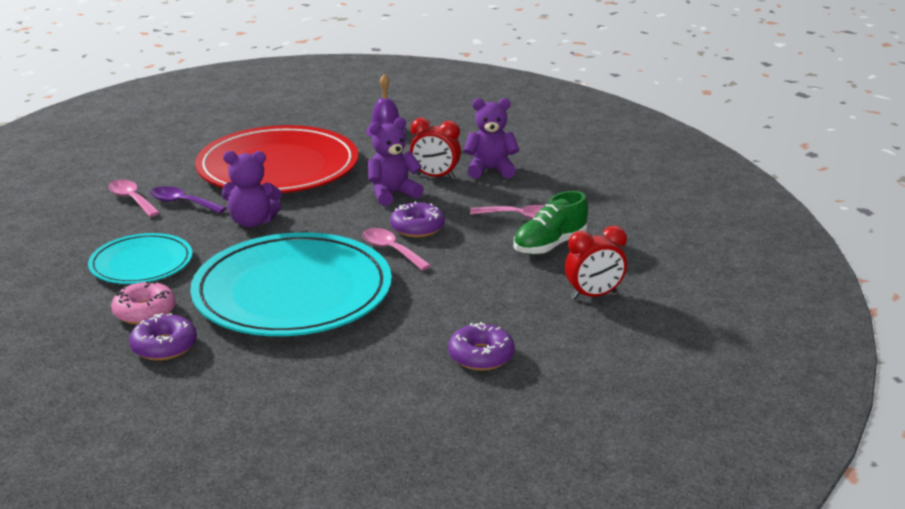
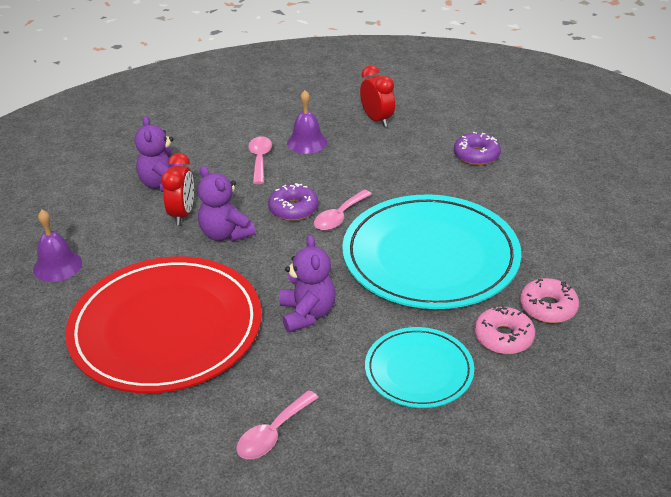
camera: 100 degrees left, 10 degrees up
(164, 346) = (547, 307): purple donut -> pink donut
(182, 203) = (273, 383): purple spoon -> none
(549, 245) = (307, 142): green shoe -> purple bell

